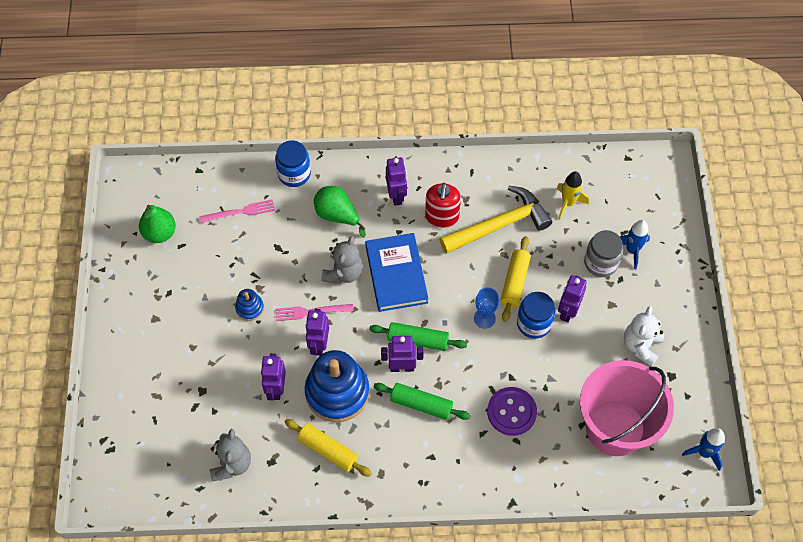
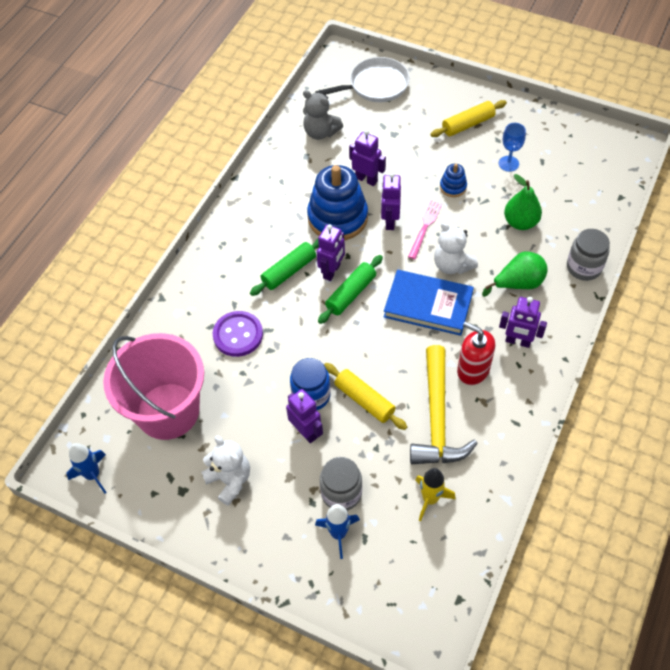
camera: 120 degrees right, 5 degrees down
(136, 441) = (375, 85): none -> white pan
(160, 233) = (562, 151): green pear -> green pear (520, 222)
(240, 212) = (558, 212): pink fork -> none
(294, 174) = (584, 267): blue jar -> grey jar
(319, 345) = (389, 221): purple robot -> purple robot turned 120 degrees counterclockwise
(328, 450) = (291, 193): yellow rolling pin -> yellow rolling pin (467, 124)
(343, 272) = (452, 265): grey teddy bear -> white teddy bear
(484, 318) = (341, 356): blue goblet -> blue goblet (508, 163)

